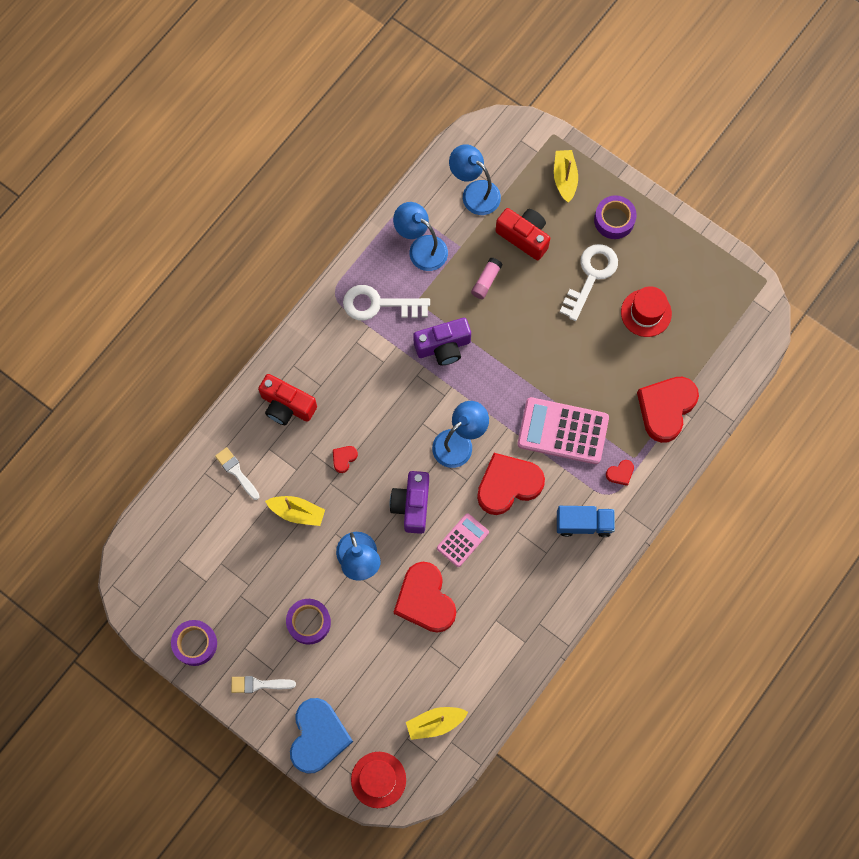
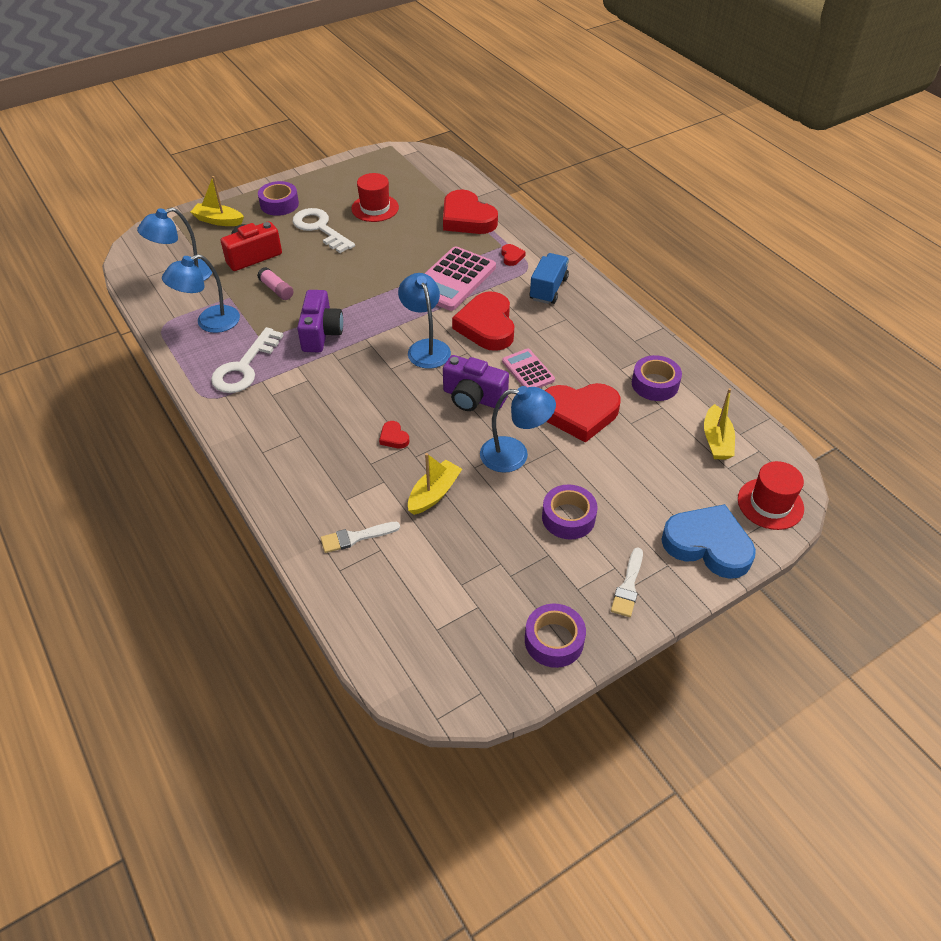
camera: 70 degrees left, 25 degrees down
(287, 406) = (305, 470): red camera -> none
(486, 655) = (655, 384): none -> purple tape

